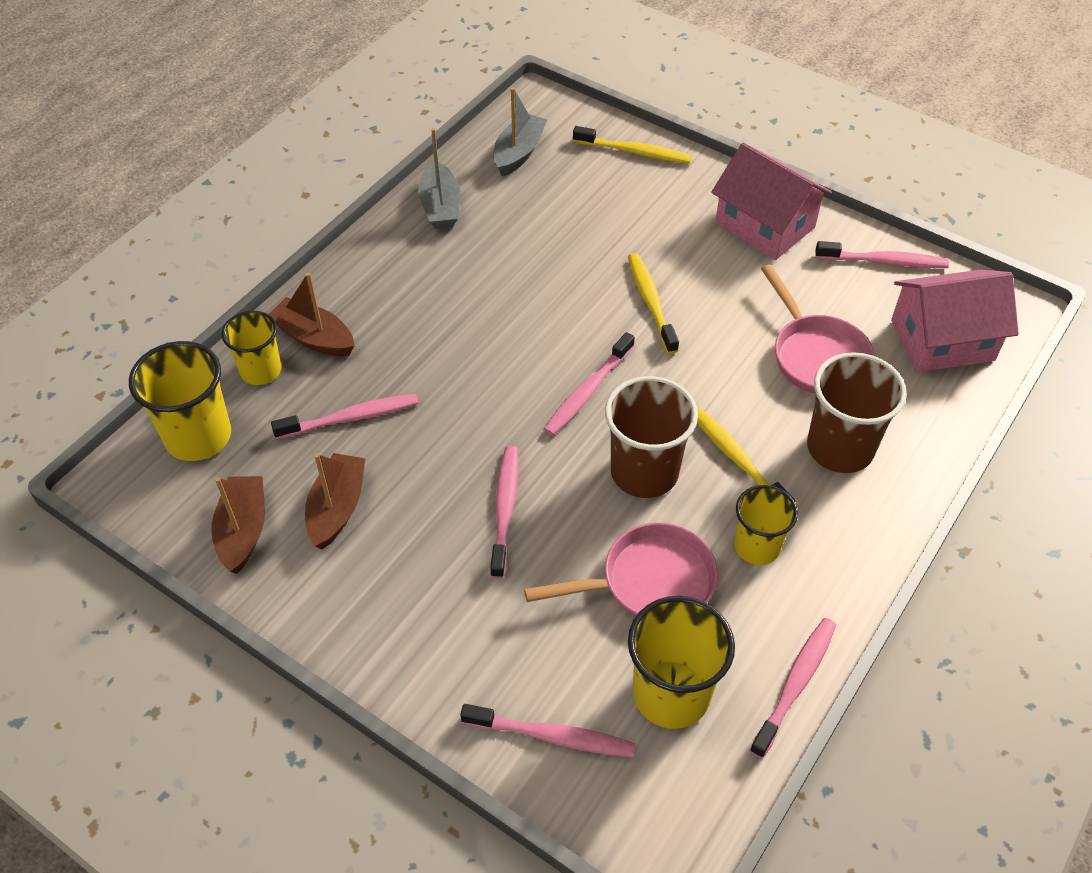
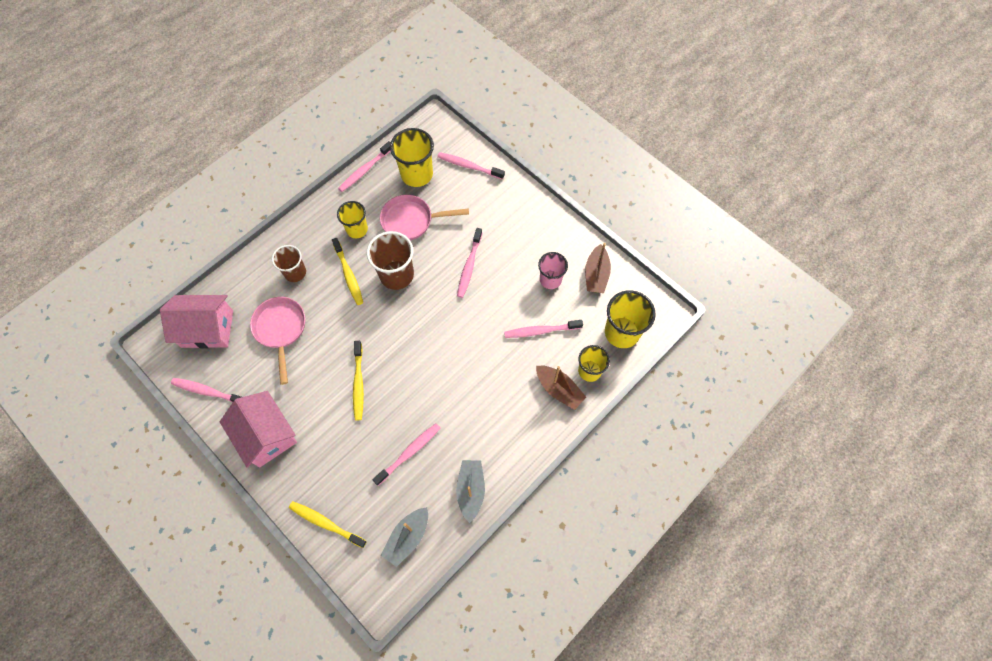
camera: 170 degrees left, 15 degrees up
(337, 508) = (550, 279): brown boat -> pink cup
(588, 391) = (412, 327): pink toothbrush -> pink toothbrush (409, 453)
(840, 448) = (295, 272): brown cup -> brown cup, size x0.65

